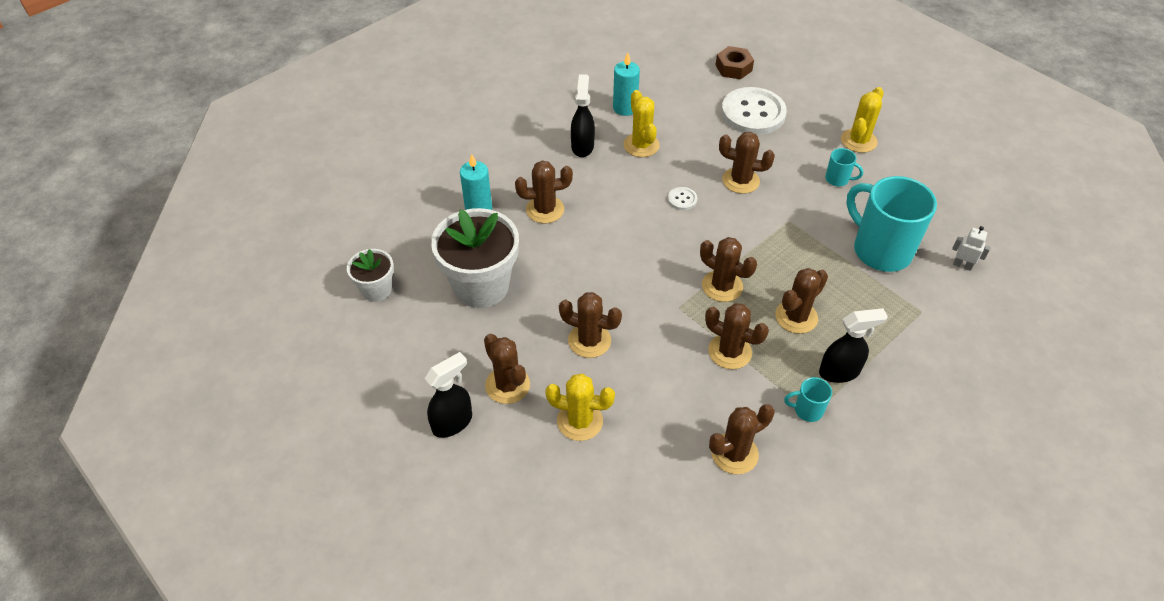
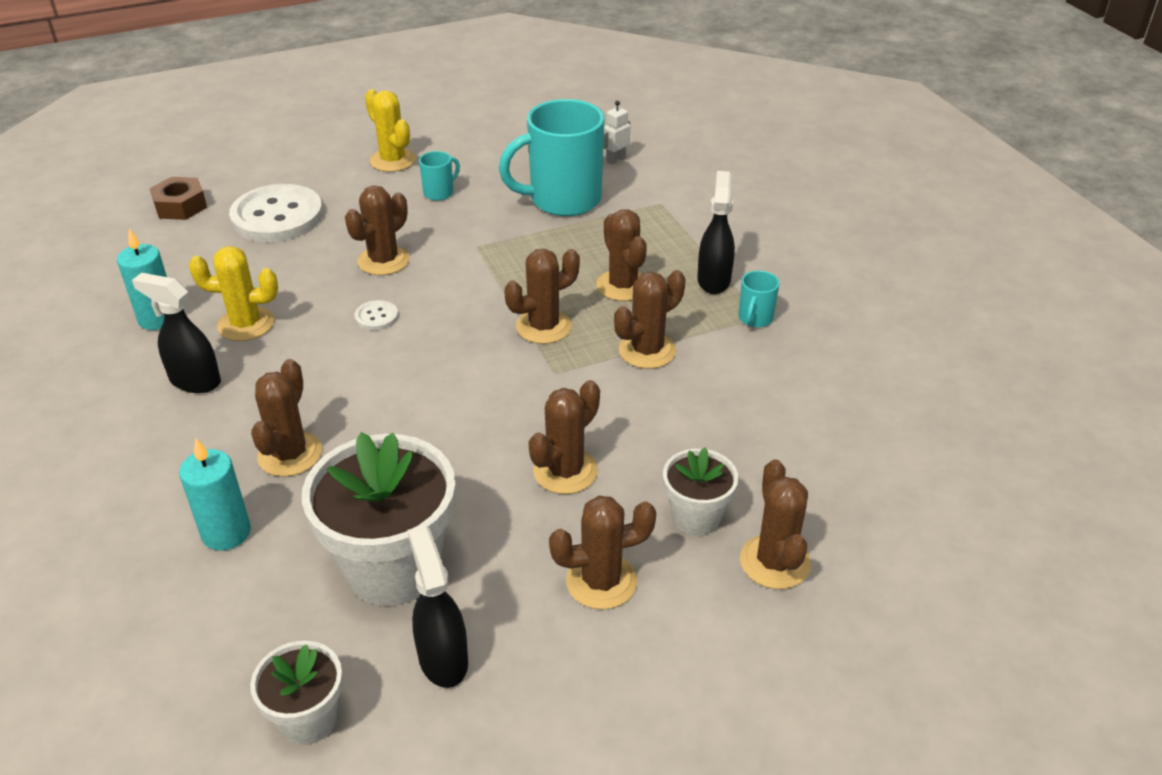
camera: 70 degrees left, 10 degrees down
(453, 422) = (642, 666): black spray bottle -> black spray bottle (443, 658)
(580, 421) = (696, 517): yellow cactus -> white flower pot
(734, 453) = (794, 391): brown cactus -> brown cactus (775, 562)

